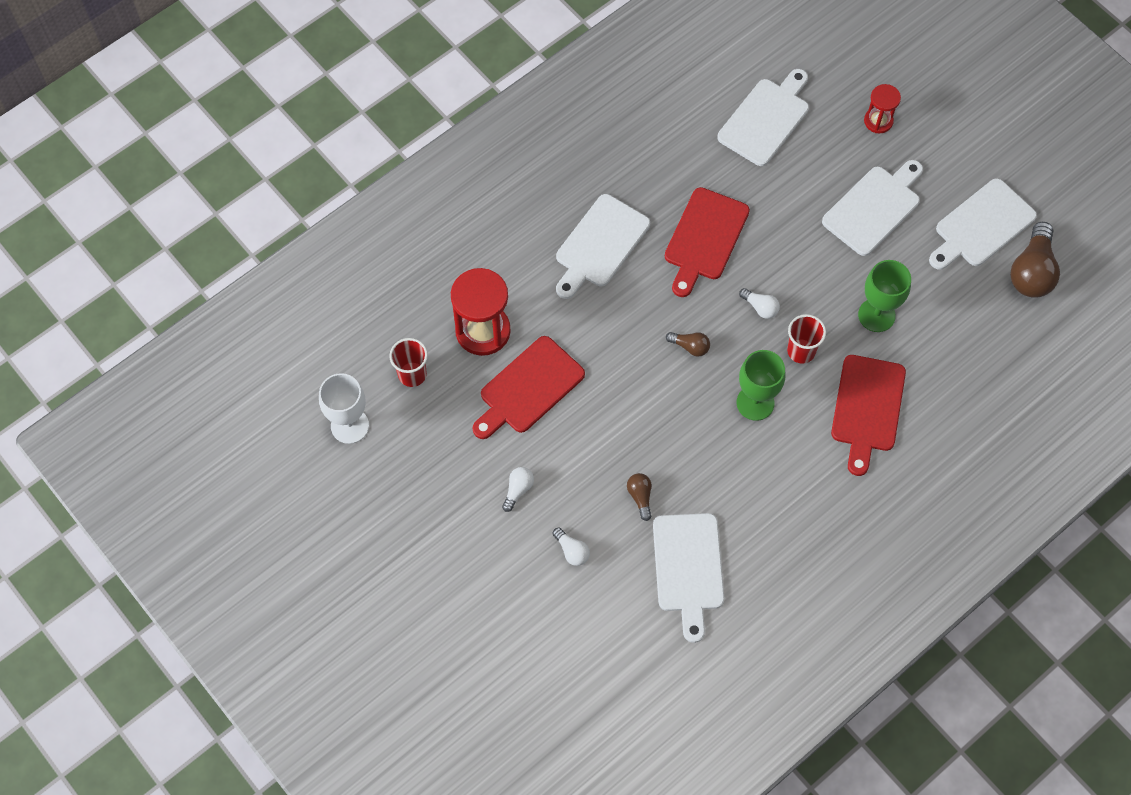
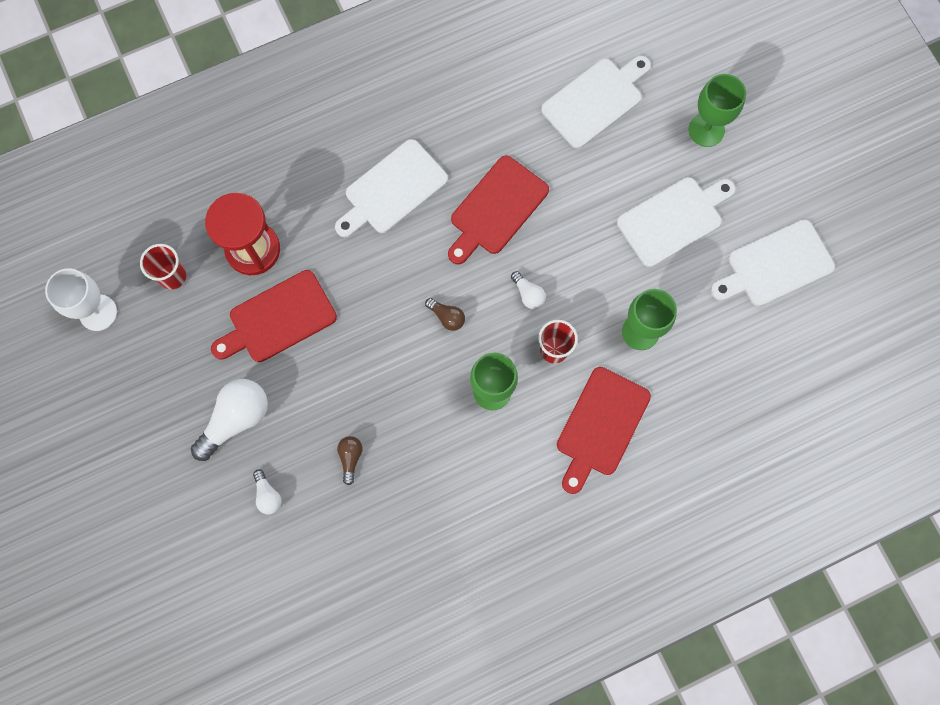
camera: 15 degrees right, 10 degrees up
(518, 490) = (236, 419): white light bulb -> white light bulb, size x2.01
(688, 568) = (374, 543): white cutting board -> none
(878, 121) = (706, 130): red hourglass -> green goblet
(1032, 271) = (811, 326): brown light bulb -> none

